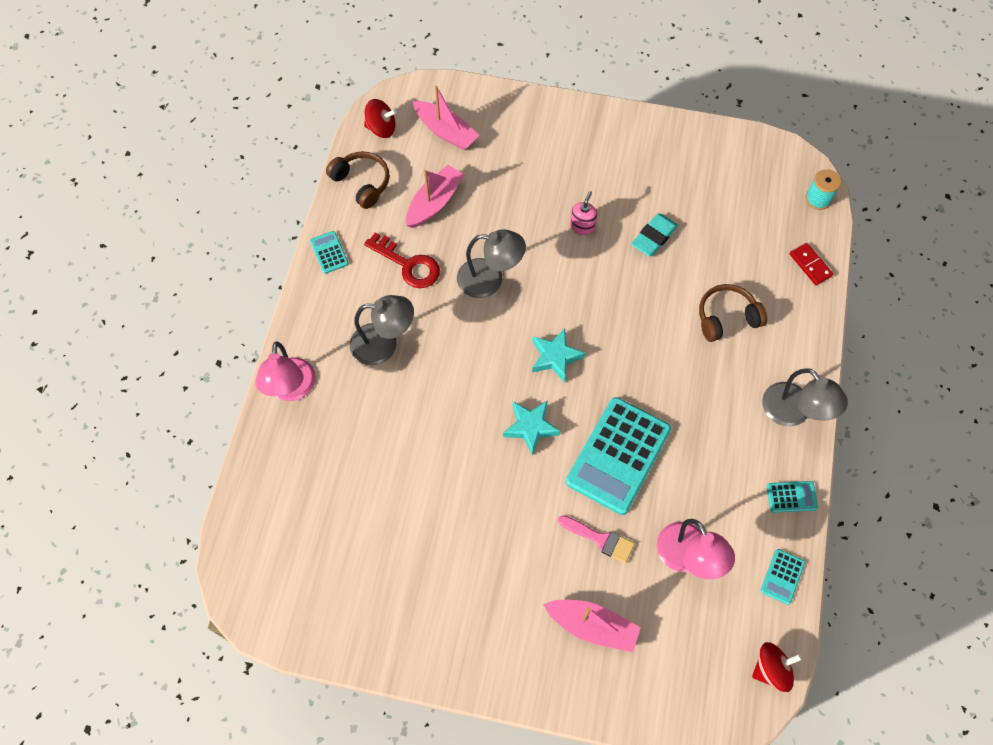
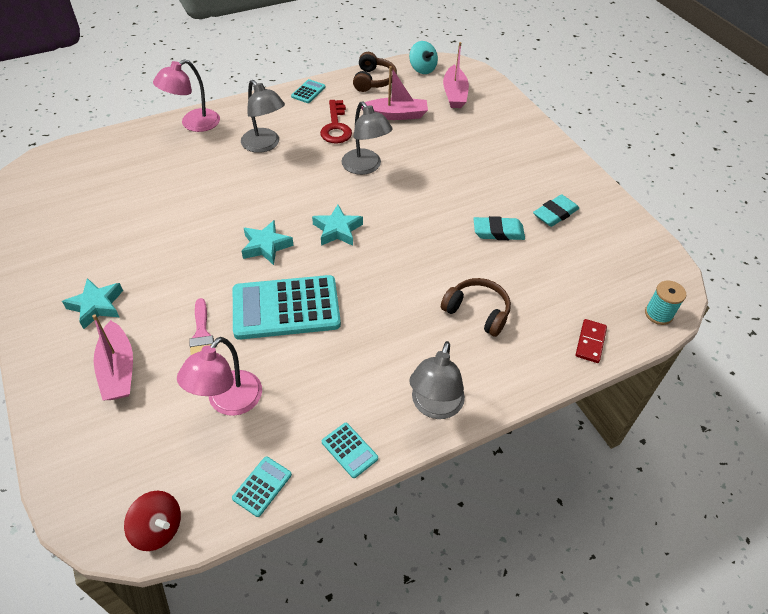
camera: 50 degrees right, 15 degrees down
(381, 128) = (422, 69): red spinning top -> turquoise spinning top
(500, 610) = (96, 306): none -> turquoise star
(582, 226) = (461, 190): pink soap dispenser -> none
(666, 180) = (555, 214): none -> turquoise eraser
(782, 576) = (262, 486): turquoise calculator -> turquoise calculator turned 135 degrees clockwise

